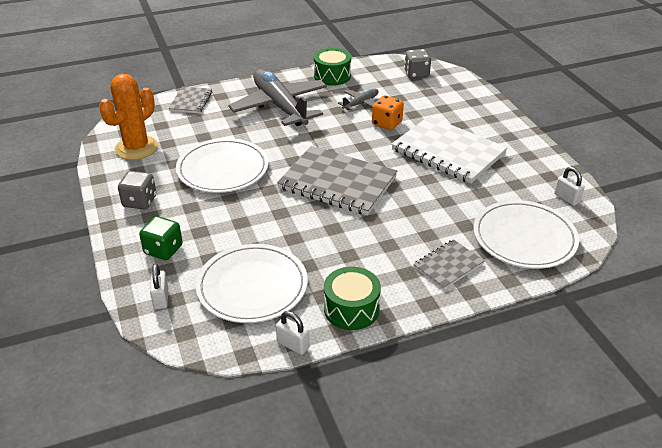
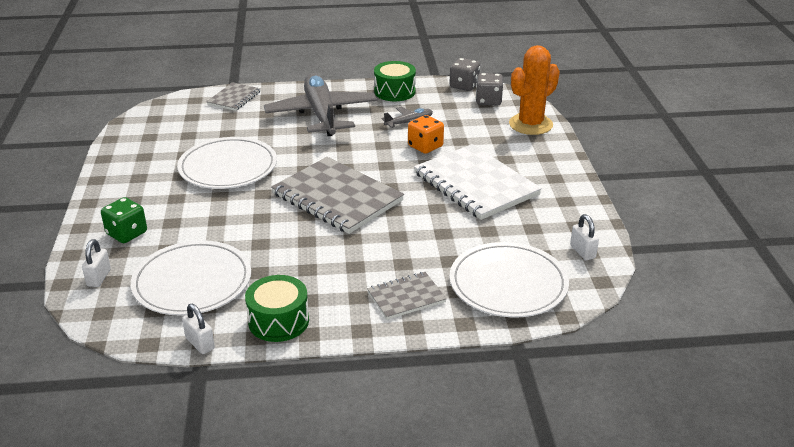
camera: 15 degrees right, 5 degrees down
(136, 148) = (155, 135): orange cactus -> orange cactus (530, 124)
(139, 201) = (130, 185): grey dice -> grey dice (464, 86)

